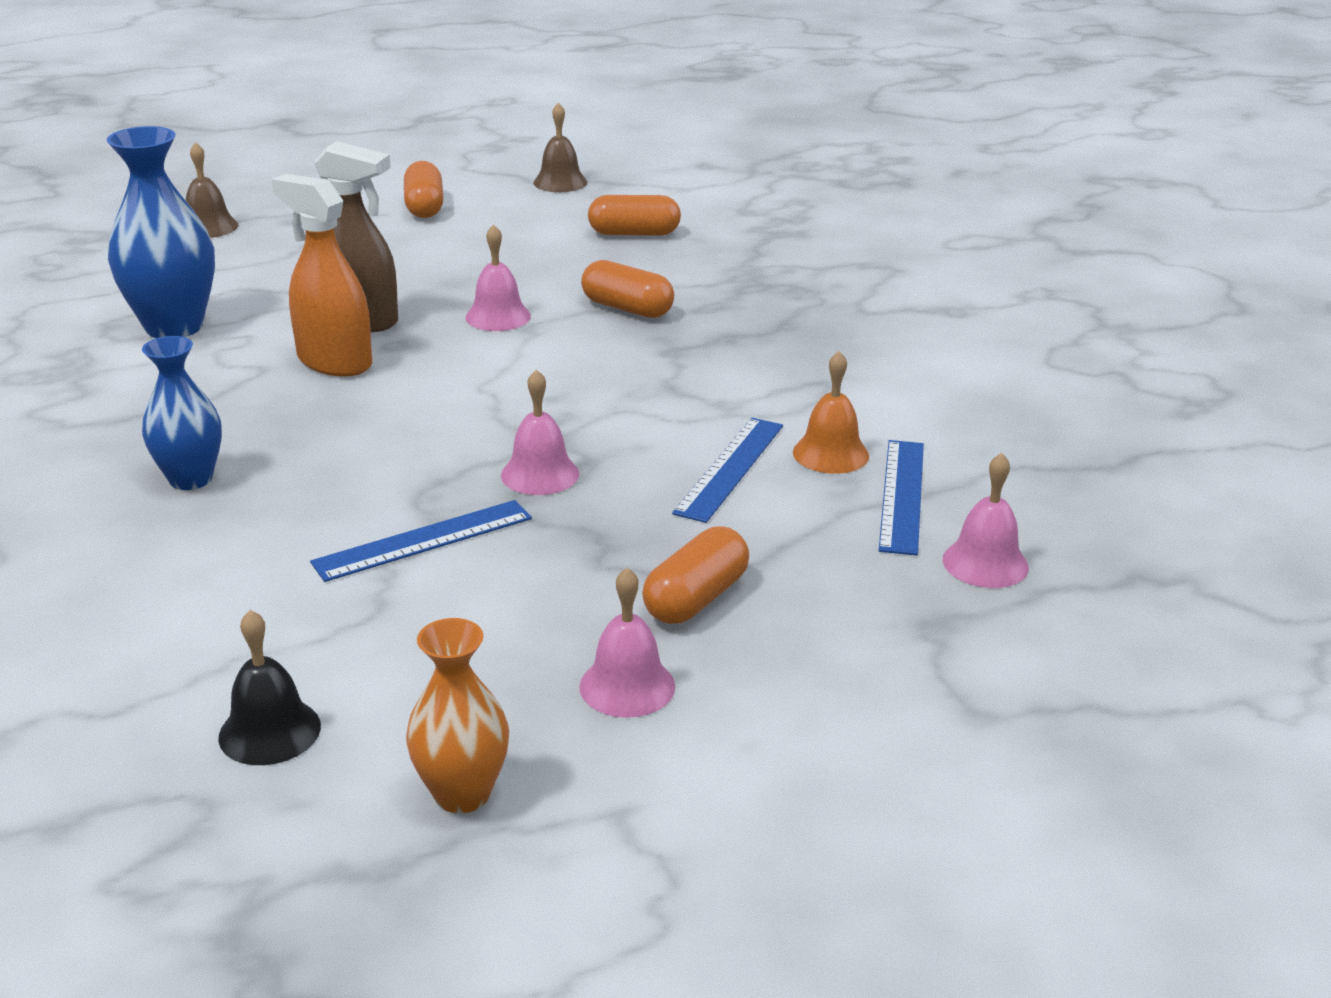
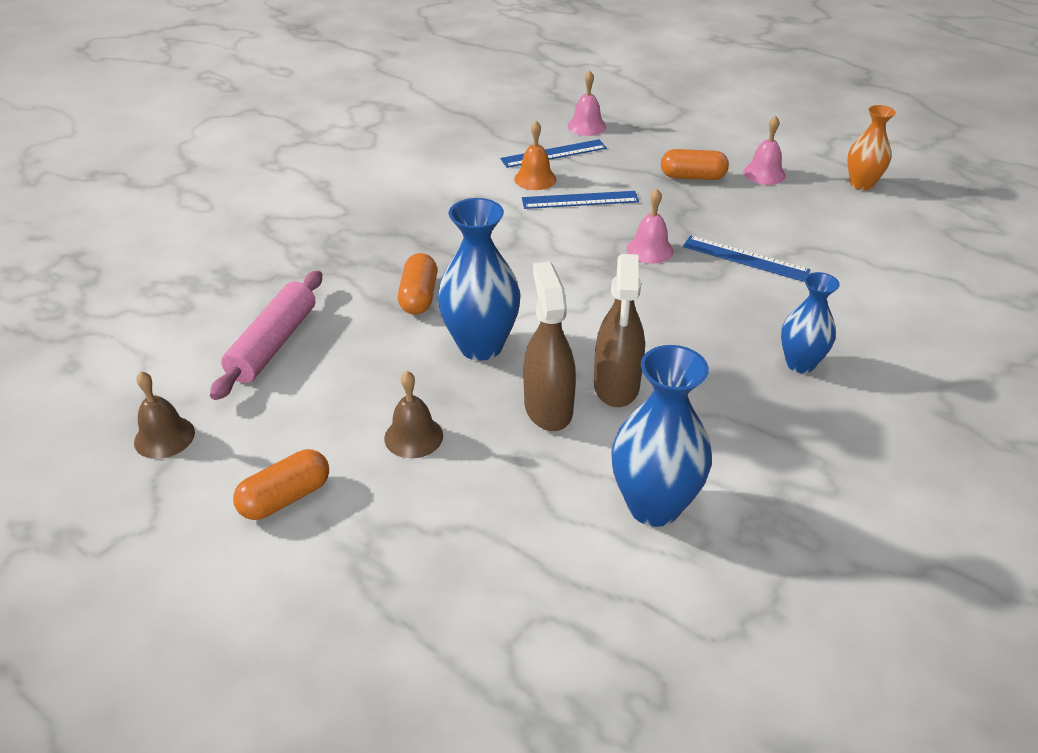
camera: 120 degrees left, 10 degrees up
(208, 227) = (445, 639): brown bell -> brown bell (413, 436)
(269, 731) = (900, 236): black bell -> none
(334, 362) = (616, 386): orange spray bottle -> brown spray bottle
(498, 316) = (480, 346): pink bell -> blue vase
(634, 233) = (273, 344): orange capsule -> pink rolling pin

